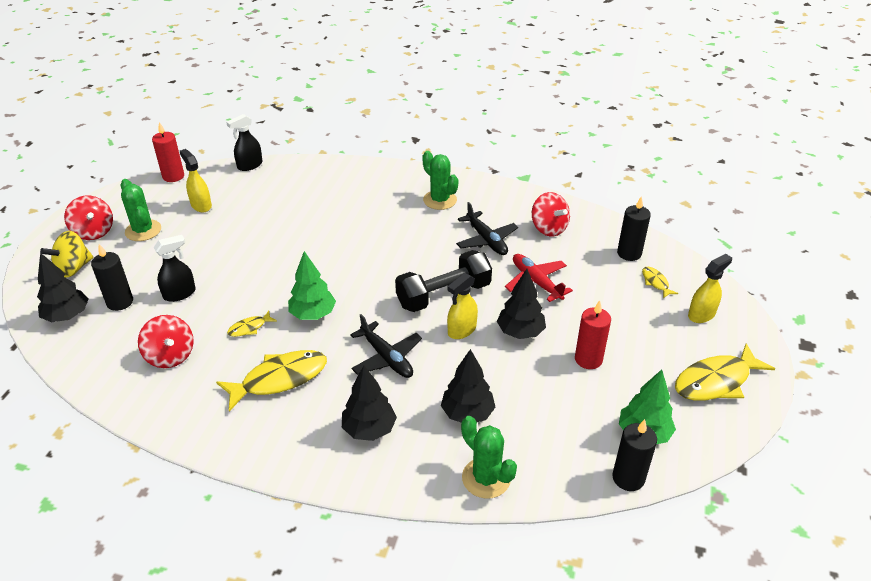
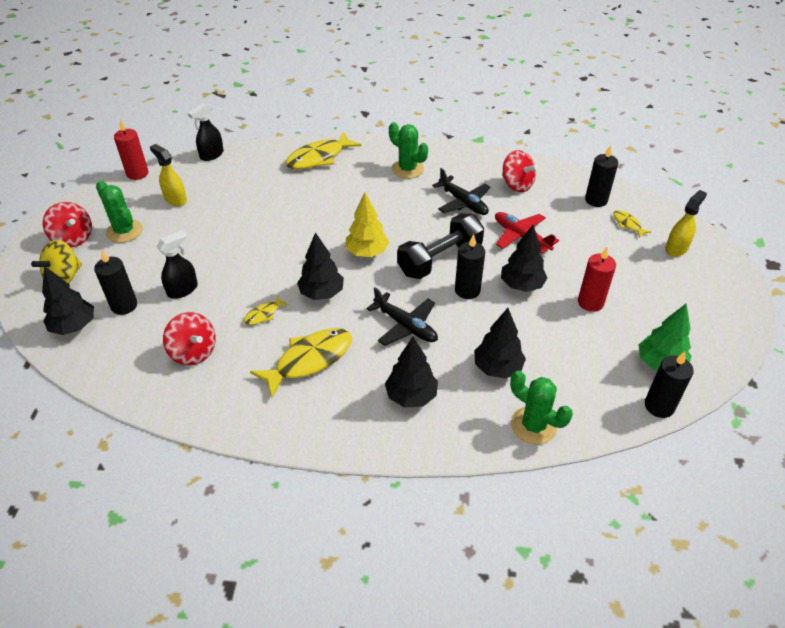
camera: 10 degrees left, 5 degrees up
(313, 314) = (321, 293): green tree -> black tree
(371, 279) = (367, 252): none -> yellow tree
(461, 330) = (467, 290): yellow spray bottle -> black candle
(716, 381) = (707, 307): yellow fish -> yellow fish (318, 158)

